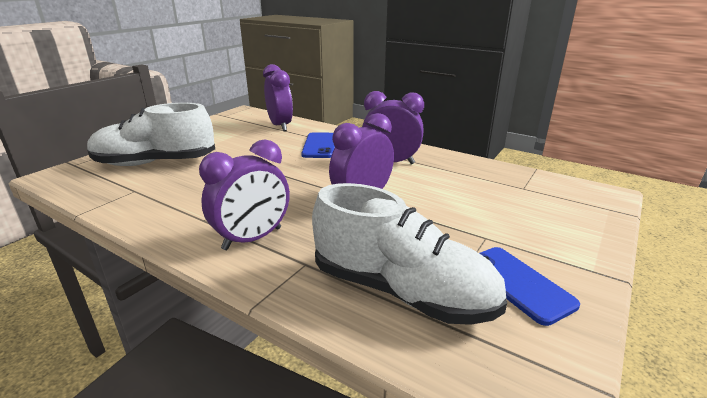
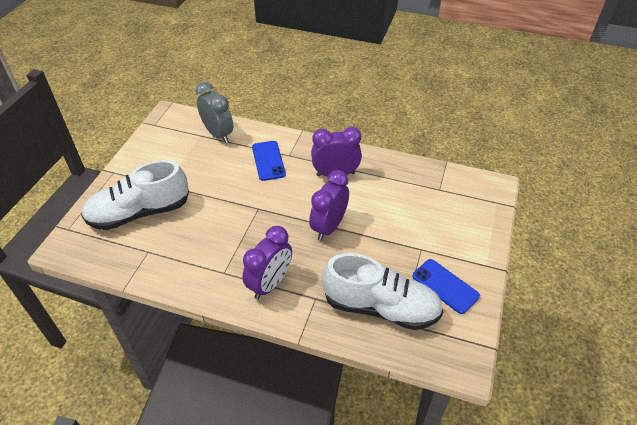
camera: 15 degrees left, 20 degrees up
(280, 126) = (218, 134): purple clock -> grey clock

